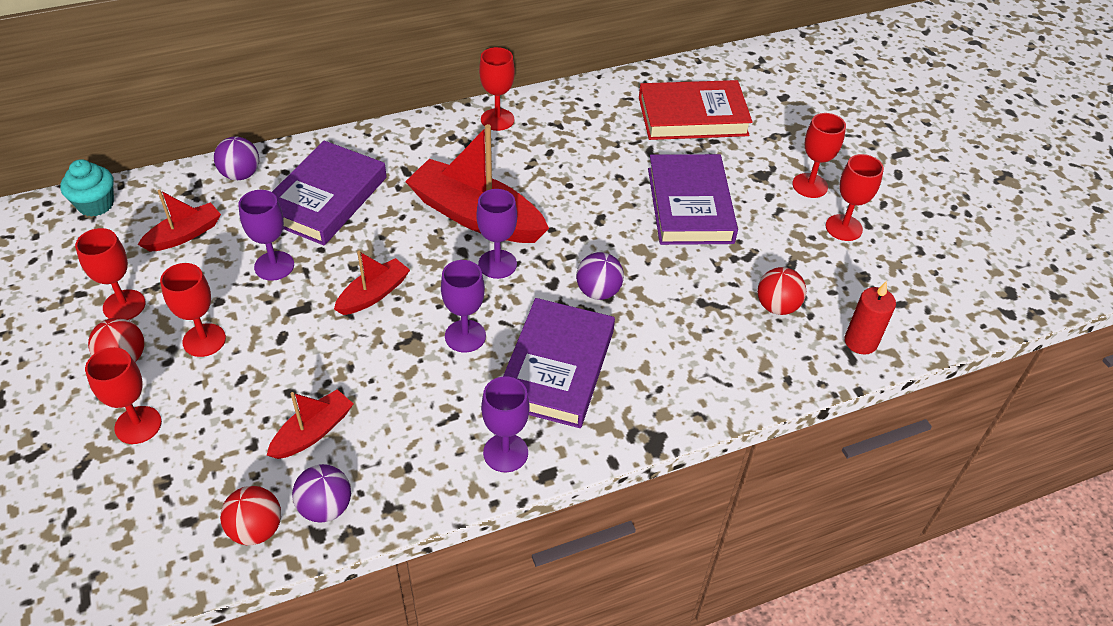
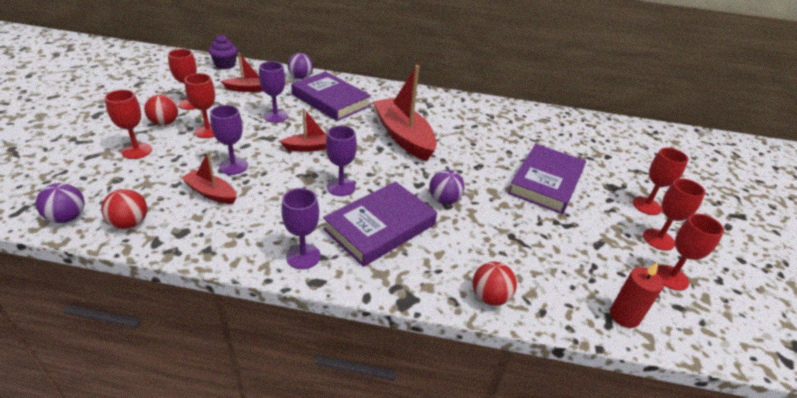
camera: 30 degrees right, 10 degrees down
(96, 204) = (225, 65): turquoise cupcake -> purple cupcake
(313, 432) = (211, 193): red boat -> red boat turned 135 degrees counterclockwise
(325, 198) = (331, 100): purple book -> purple book turned 75 degrees clockwise
(325, 507) = (175, 231): purple ball -> purple ball (67, 218)
(497, 119) = (457, 102): red goblet -> red goblet (671, 277)
(497, 264) = (394, 162): purple goblet -> purple goblet (233, 166)
(692, 116) = (584, 141): red book -> none
(776, 306) = (568, 263): red ball -> red ball (490, 297)

